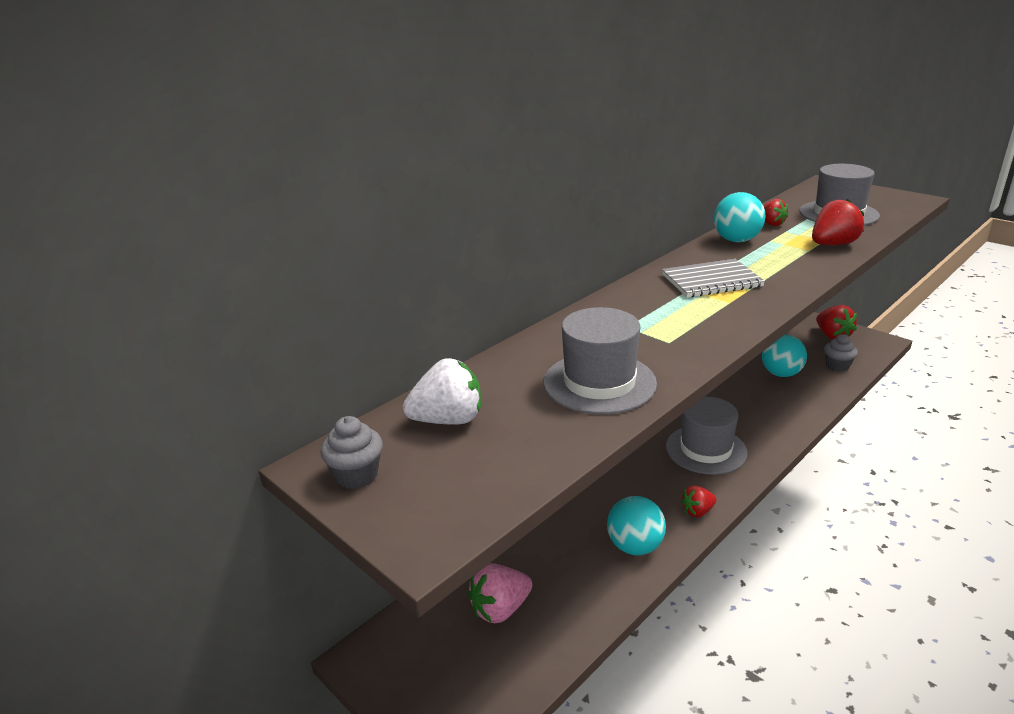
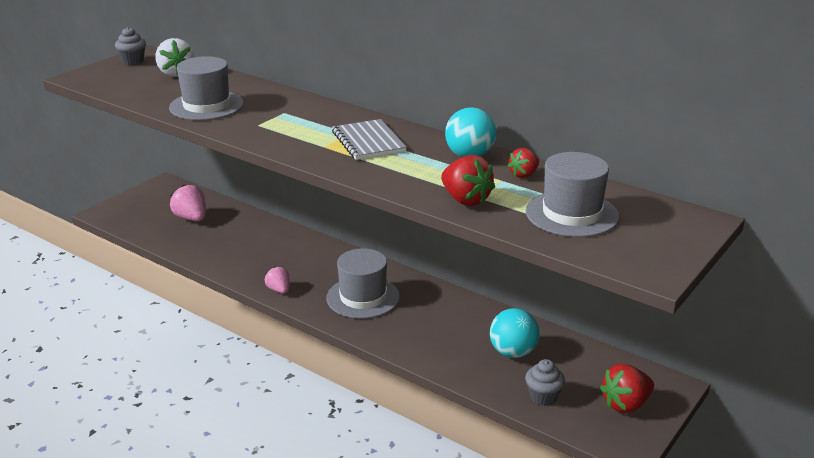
camera: 80 degrees right, 0 degrees up
(635, 546) = (242, 263): turquoise ball -> none
(697, 511) = (279, 290): red strawberry -> pink strawberry

